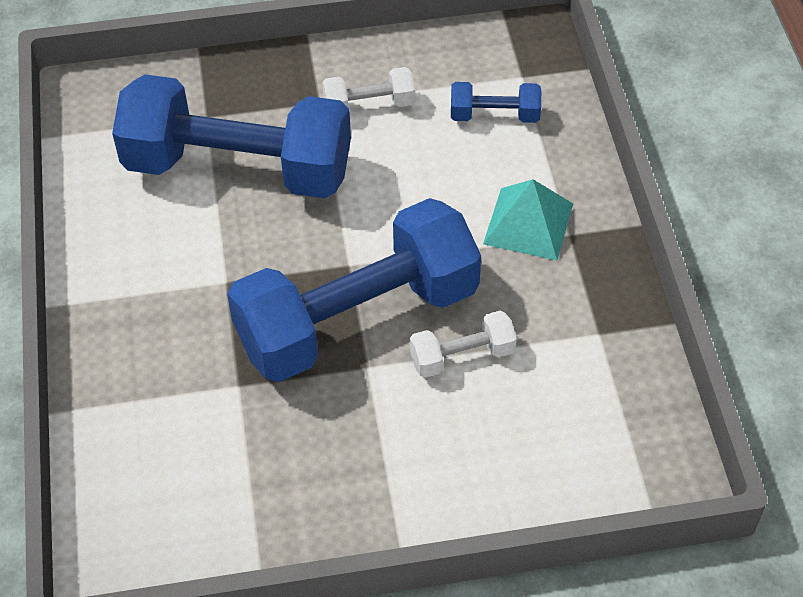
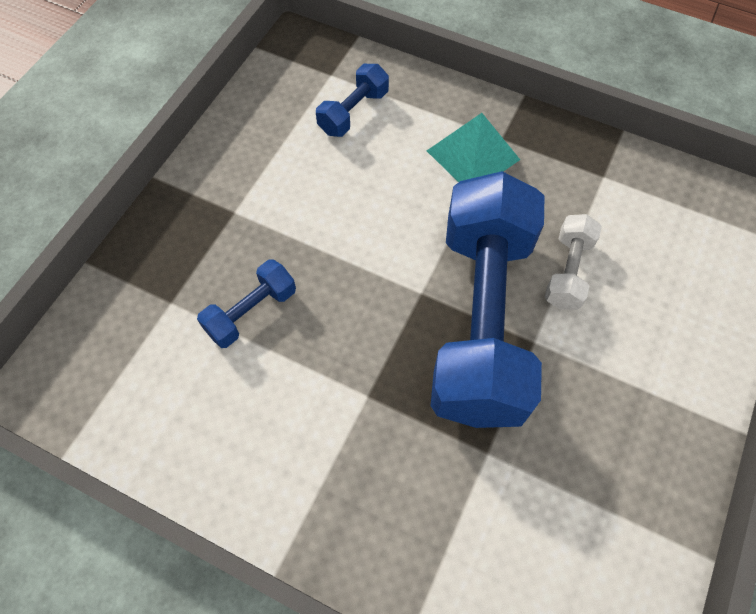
camera: 55 degrees left, 10 degrees up
(238, 168) = (251, 312): blue dumbbell -> blue dumbbell, size x0.42
(369, 105) = (270, 181): white dumbbell -> none

